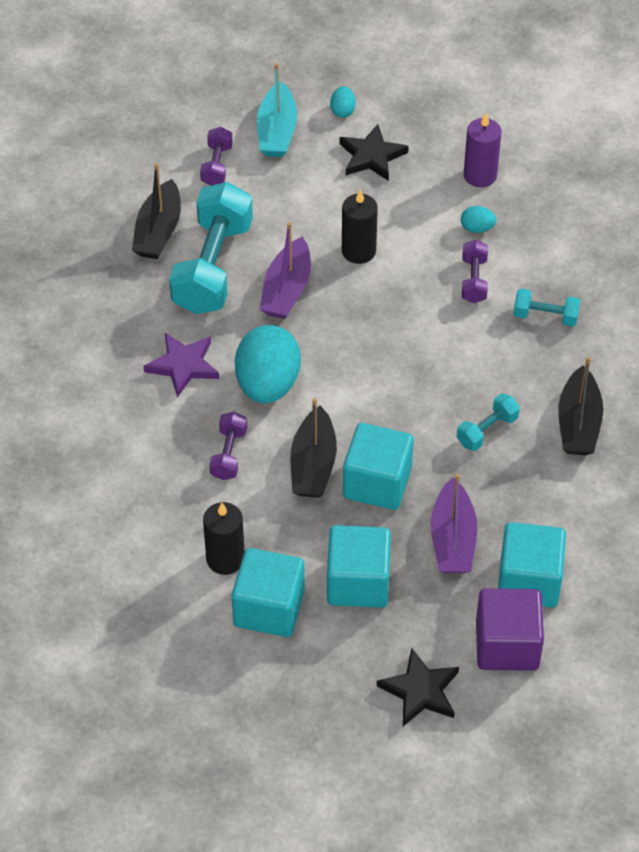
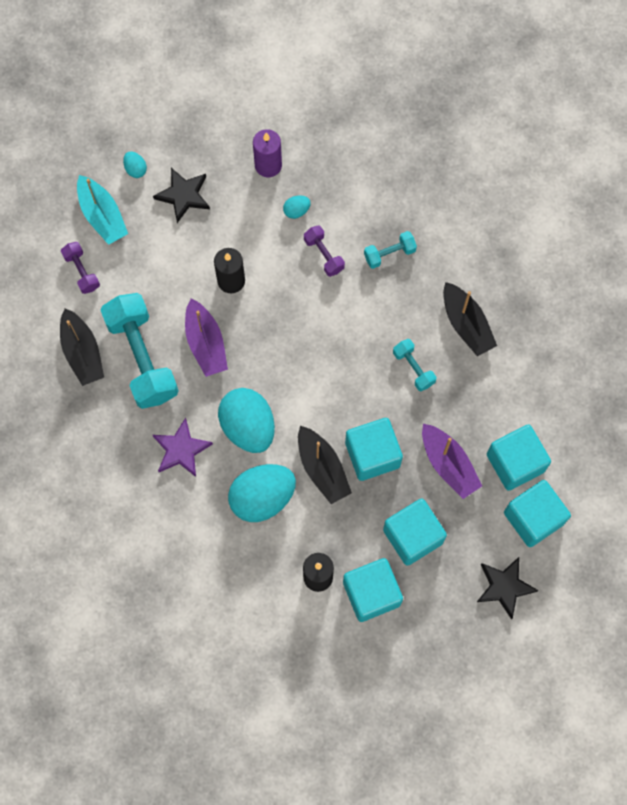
camera: 35 degrees left, 20 degrees up
(229, 454) = (262, 498): purple dumbbell -> turquoise egg
(487, 430) = (413, 368): turquoise dumbbell -> turquoise dumbbell turned 45 degrees counterclockwise
(507, 645) = (533, 518): purple cube -> turquoise cube

